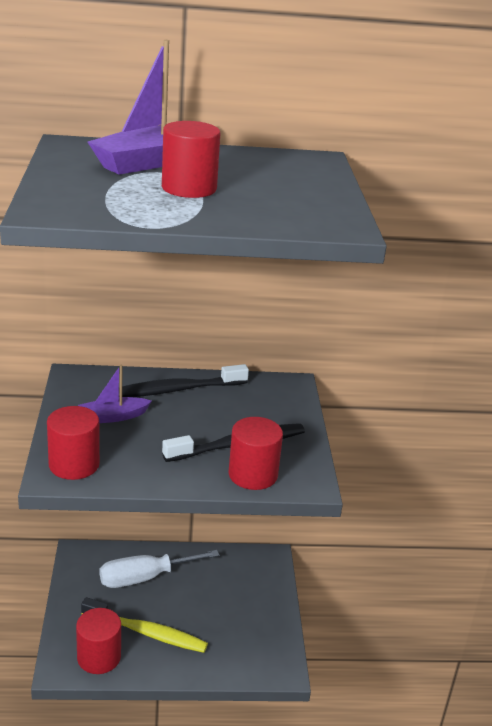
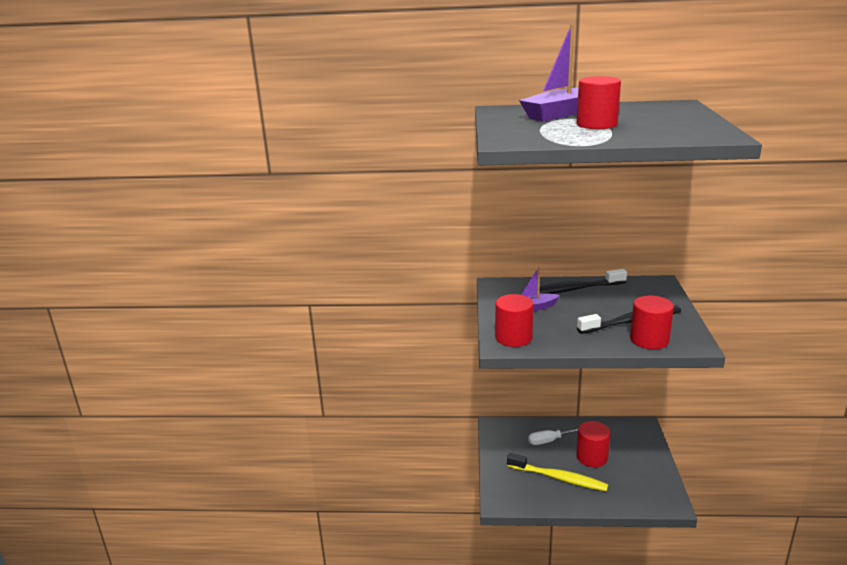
camera: 10 degrees right, 5 degrees down
(99, 657) = (526, 495): red cylinder -> red cylinder (592, 457)
(144, 578) = (548, 441): white screwdriver -> white screwdriver, size x0.62

